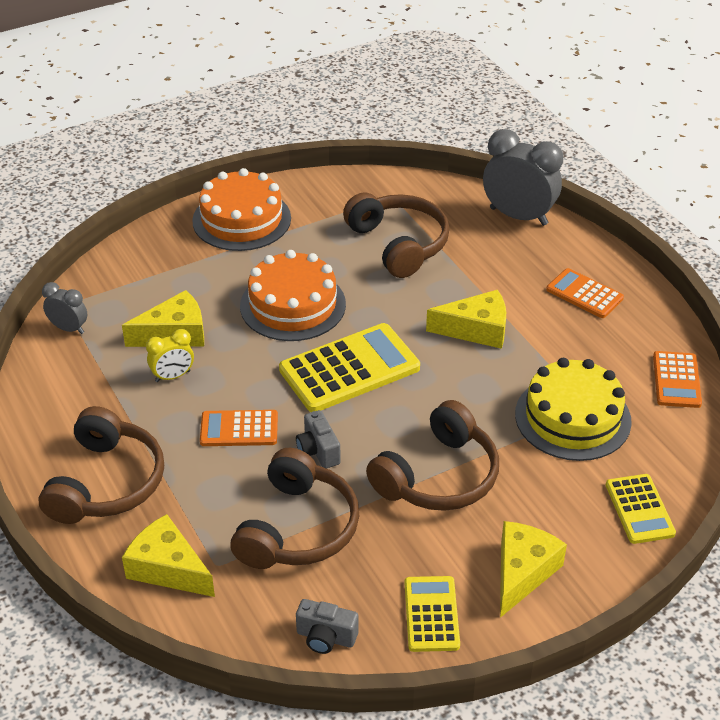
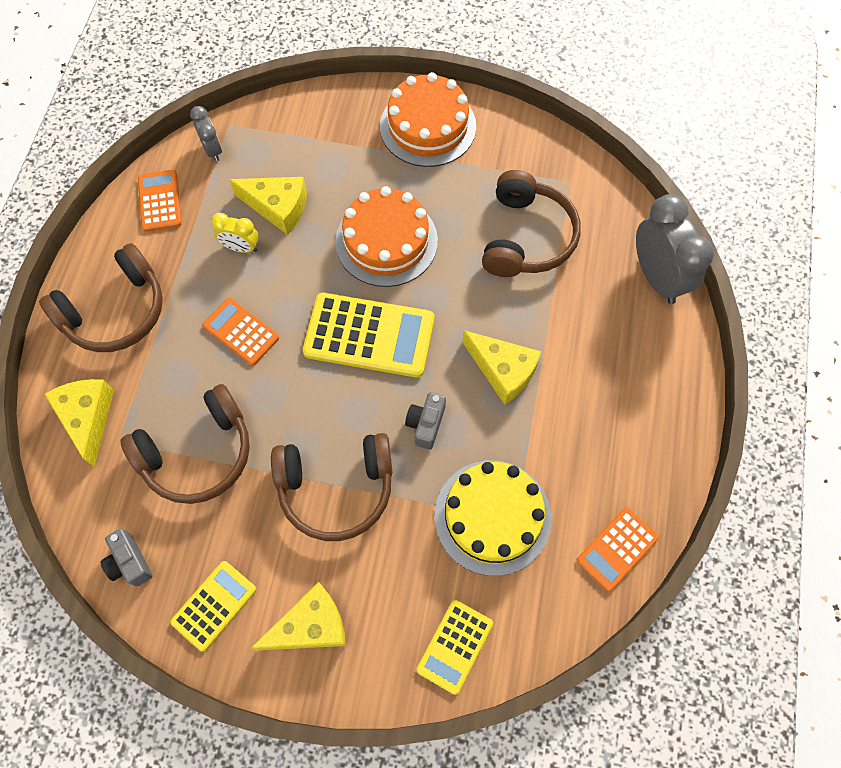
camera: 40 degrees right, 25 degrees up
(318, 451) = (275, 395): grey camera -> grey camera (426, 424)
(584, 294) = (630, 401): orange calculator -> orange calculator (160, 201)

